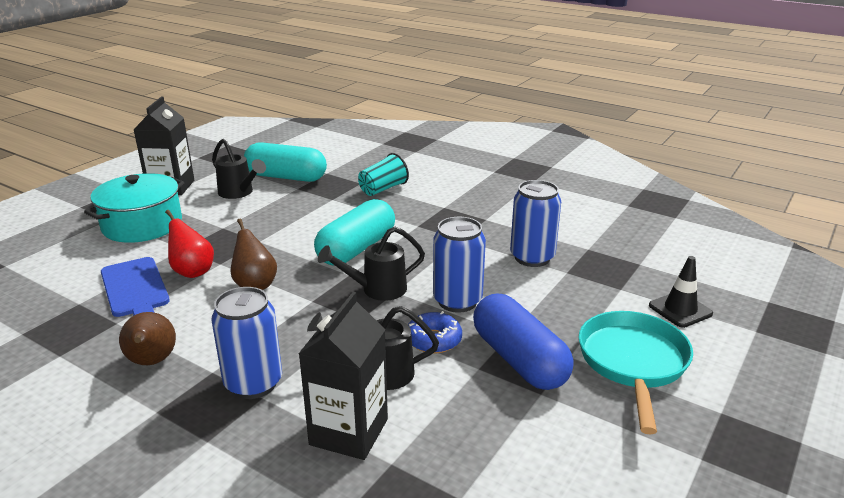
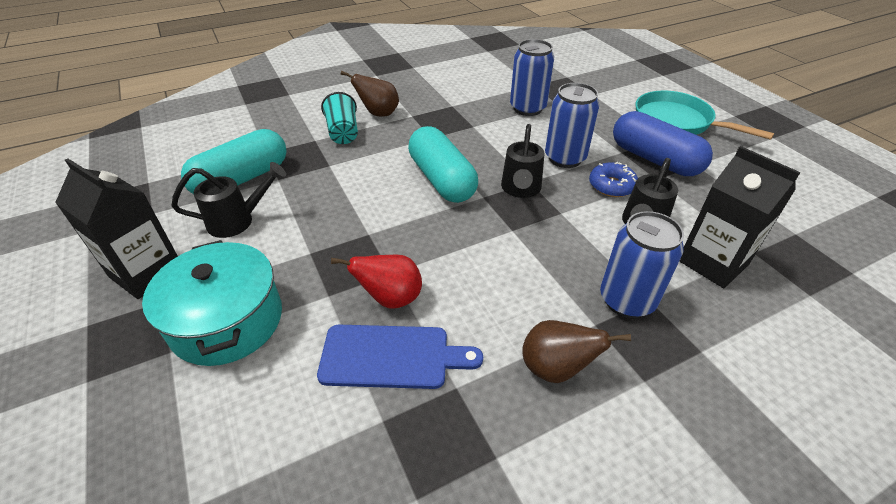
camera: 60 degrees left, 15 degrees up
(255, 285) = (456, 258): brown pear -> brown pear (378, 114)
(519, 359) = (654, 159): blue capsule -> blue capsule turned 45 degrees clockwise
(680, 310) = (629, 86): black traffic cone -> none

